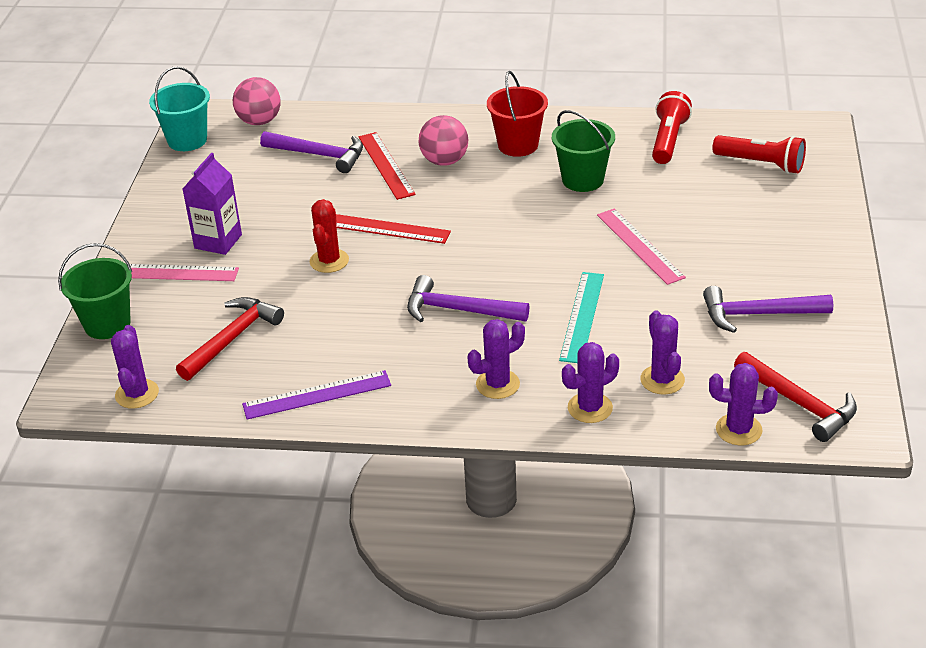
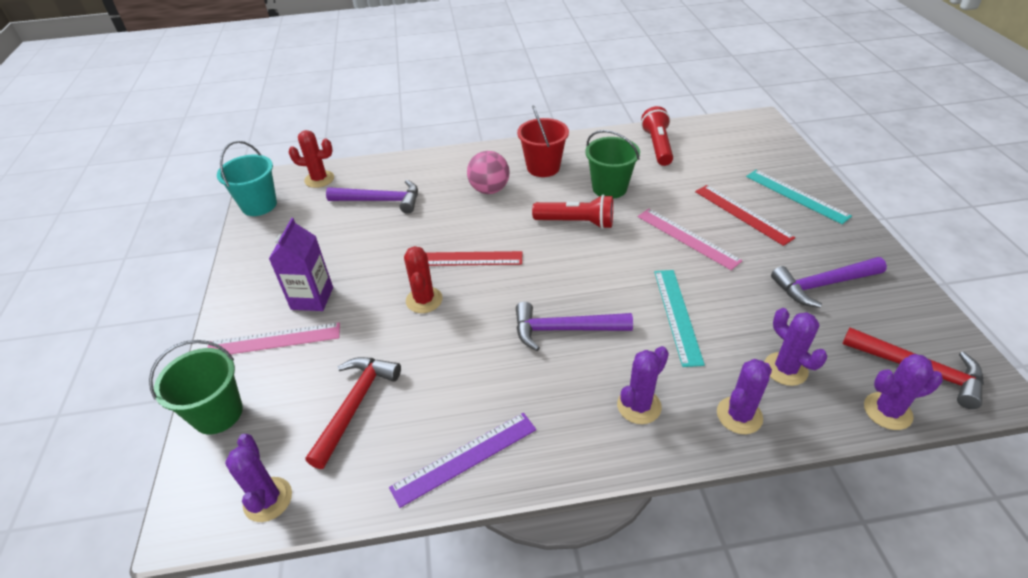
camera: 15 degrees left, 5 degrees up
(259, 121) = (319, 179): pink ball -> red cactus
(386, 165) = (441, 201): red ruler -> red ruler (742, 214)
(761, 164) = (738, 154): red flashlight -> red flashlight (577, 222)
(797, 221) = (796, 196): none -> turquoise ruler

